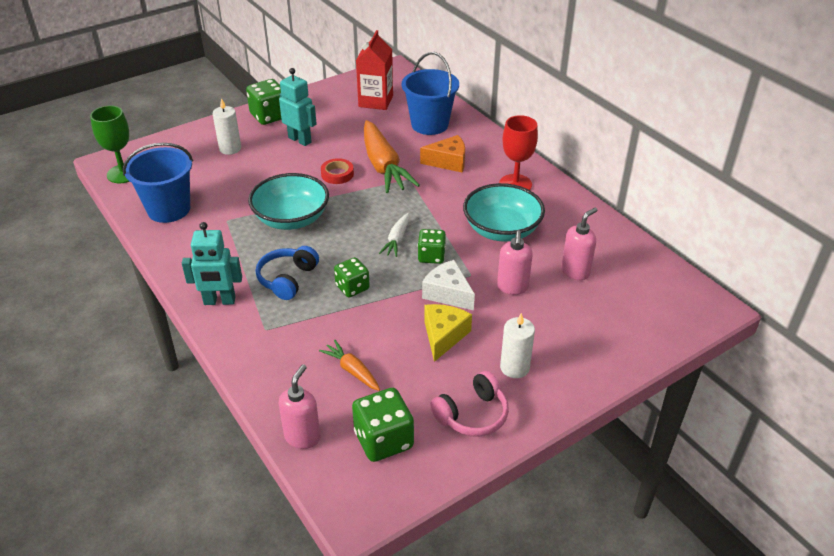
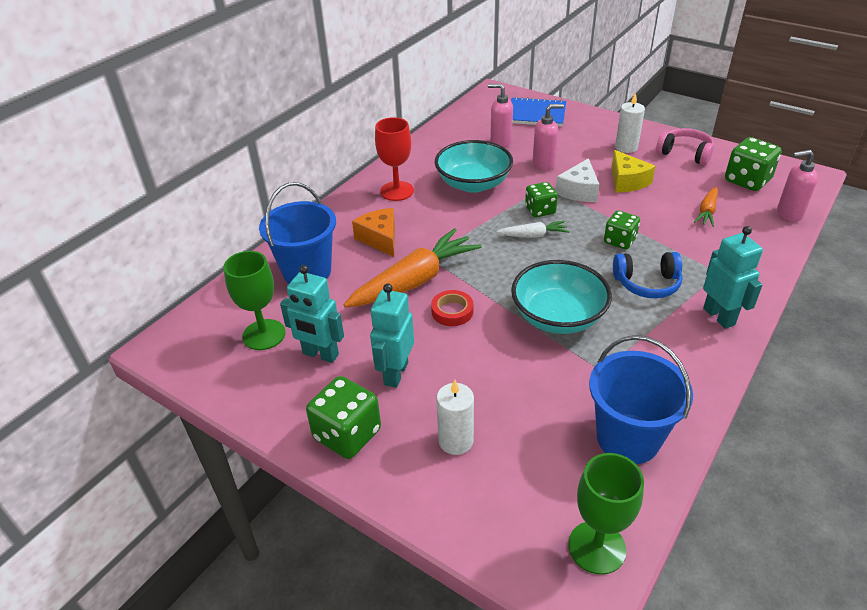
camera: 110 degrees left, 0 degrees up
(340, 117) = (320, 354): none -> turquoise robot
(375, 101) = (264, 335): red carton -> green goblet
(443, 336) = (627, 181): yellow cheese -> yellow cheese turned 105 degrees counterclockwise
(633, 322) = (536, 114): none -> blue notebook

